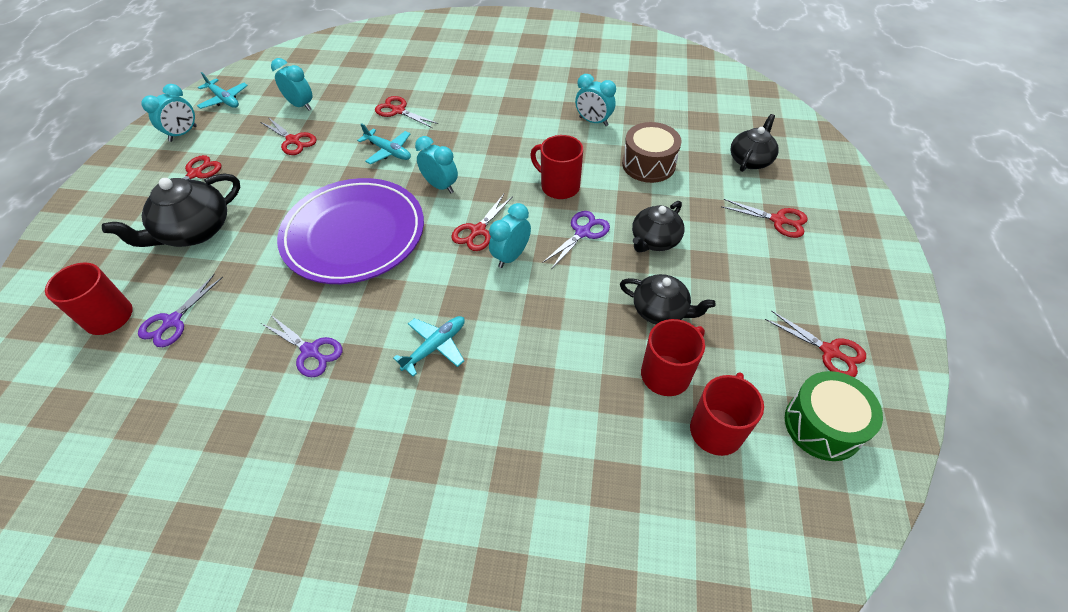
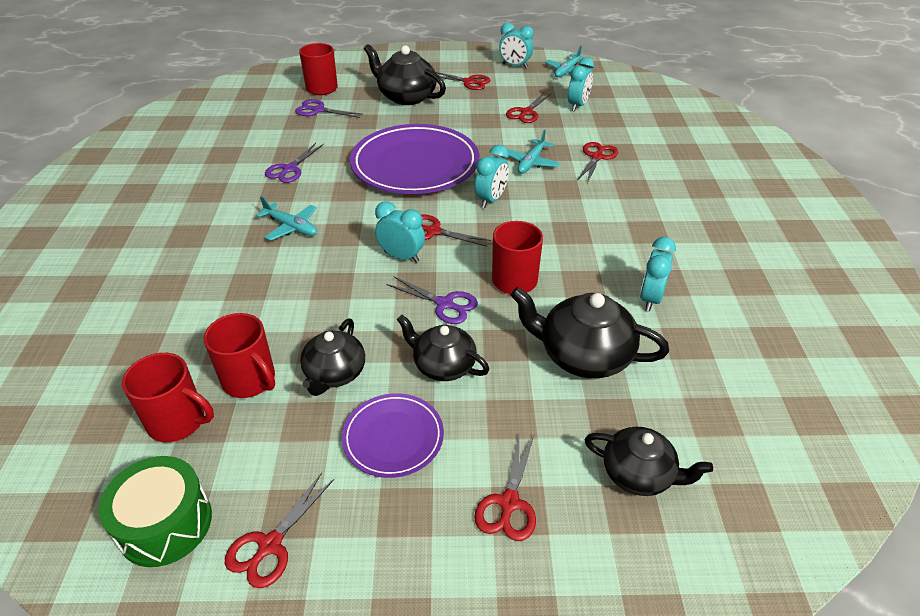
camera: 80 degrees right, 10 degrees down
(648, 164) = (583, 355): brown drum -> black teapot
(728, 275) = (393, 437): none -> purple plate

